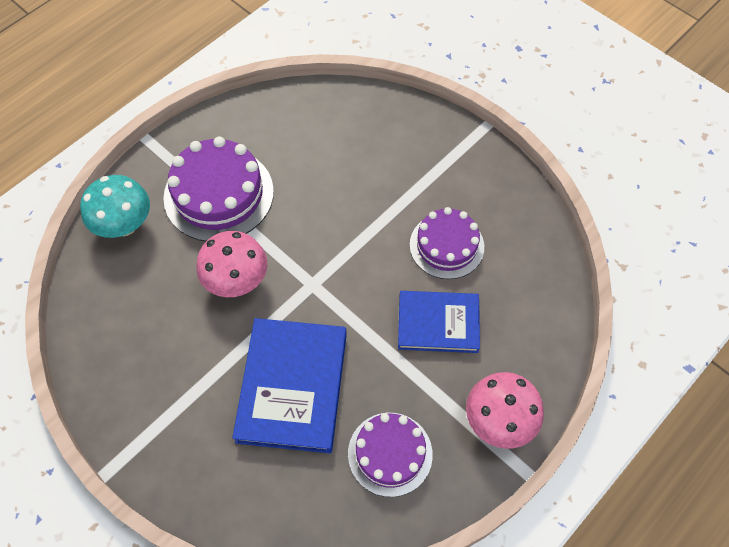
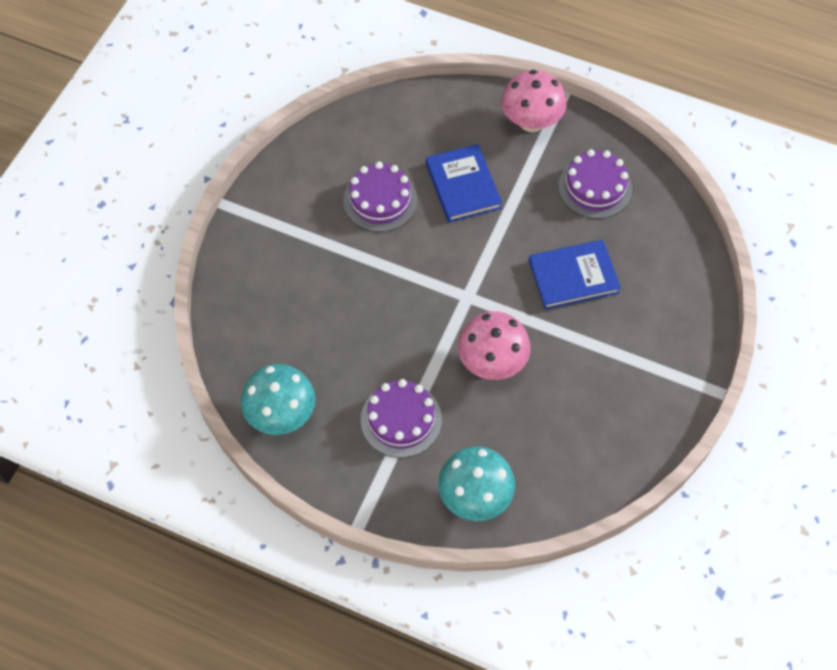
camera: 110 degrees left, 0 degrees up
(219, 194) = (401, 419): purple cake -> purple cake, size x0.66
(265, 115) = (281, 415): none -> turquoise mushroom
(292, 387) = (573, 277): blue book -> blue book, size x0.66

